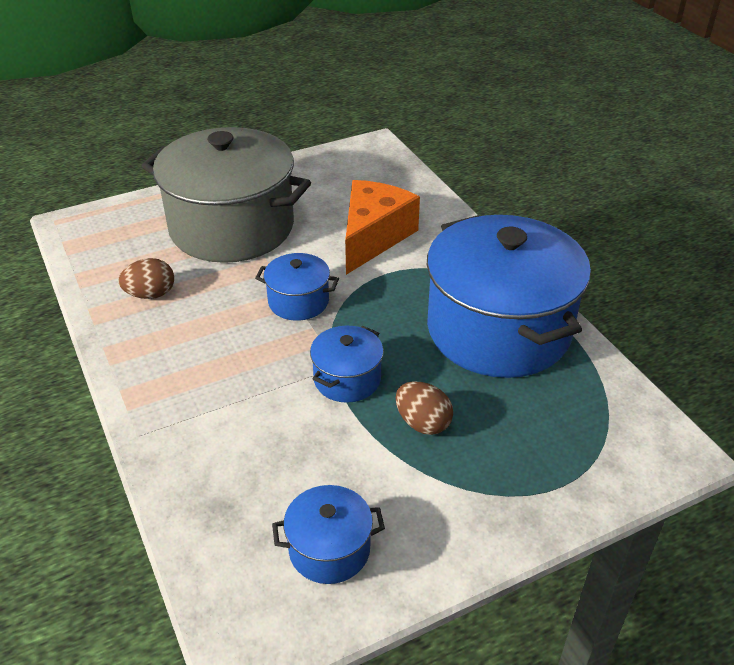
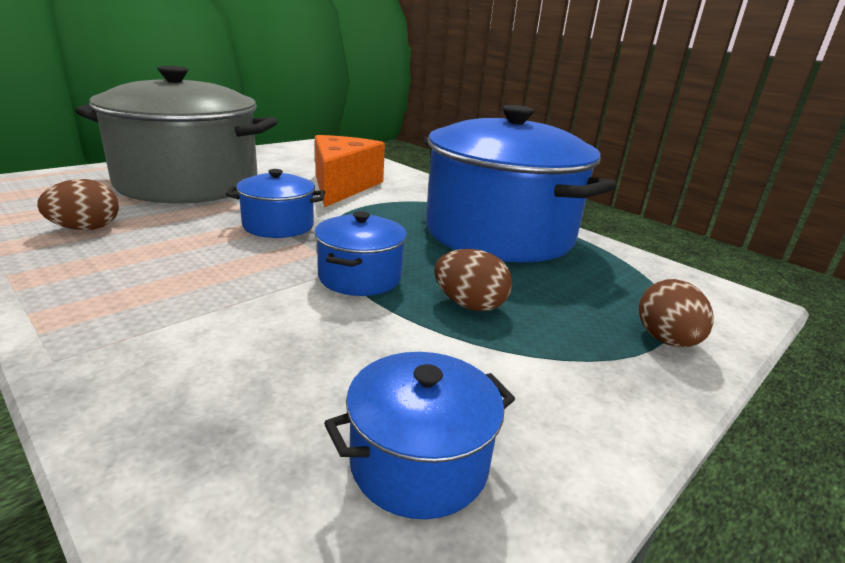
camera: 20 degrees left, 15 degrees down
(565, 485) = (666, 340): none -> brown egg

